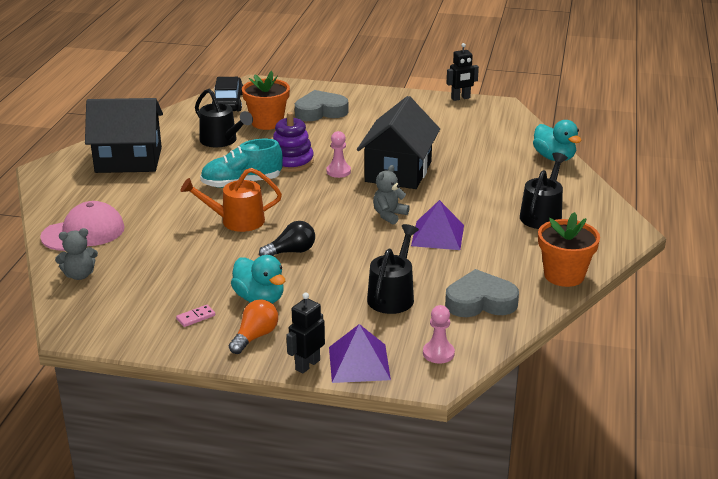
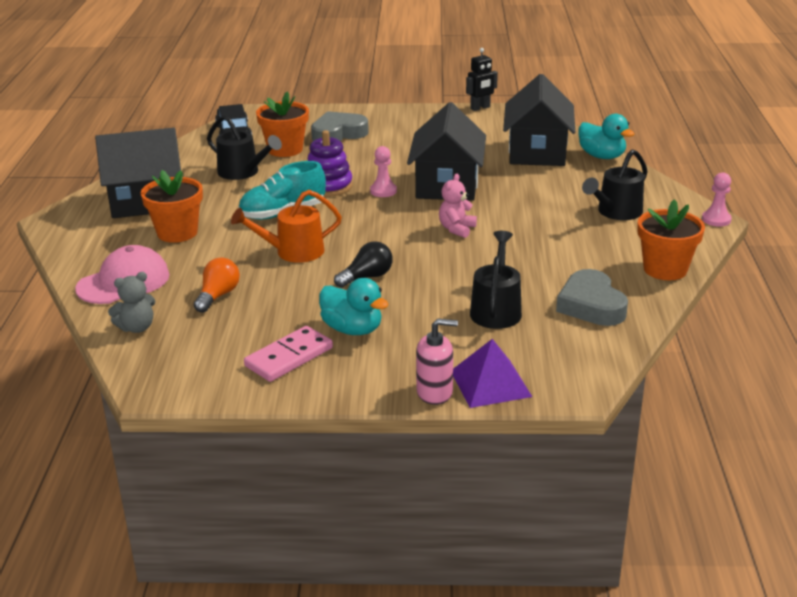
camera: 10 degrees left, 0 degrees up
(144, 192) = (177, 233): none -> orange flower pot
(196, 317) = (289, 357): pink domino -> pink domino, size x2.07
(255, 336) = (364, 369): orange light bulb -> orange light bulb (218, 296)
(307, 365) = (435, 392): black robot -> pink soap dispenser
(389, 215) = (456, 229): grey teddy bear -> pink teddy bear
(438, 235) = (516, 243): purple pyramid -> none
(438, 353) = (571, 363): pink pawn -> pink pawn (716, 219)
(480, 302) = (591, 305): grey heart -> grey heart turned 90 degrees counterclockwise
(495, 147) = (537, 152): none -> black house
(542, 215) = (615, 212): black watering can -> black watering can turned 150 degrees counterclockwise

